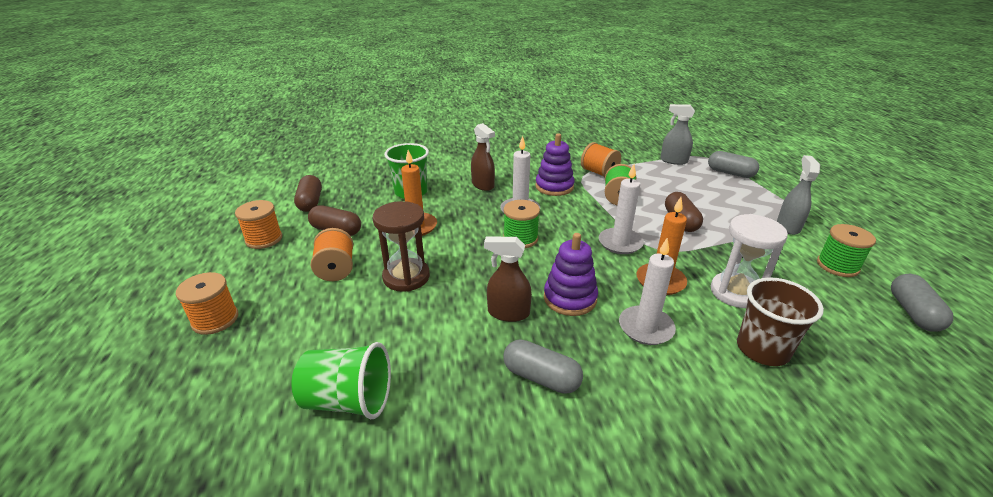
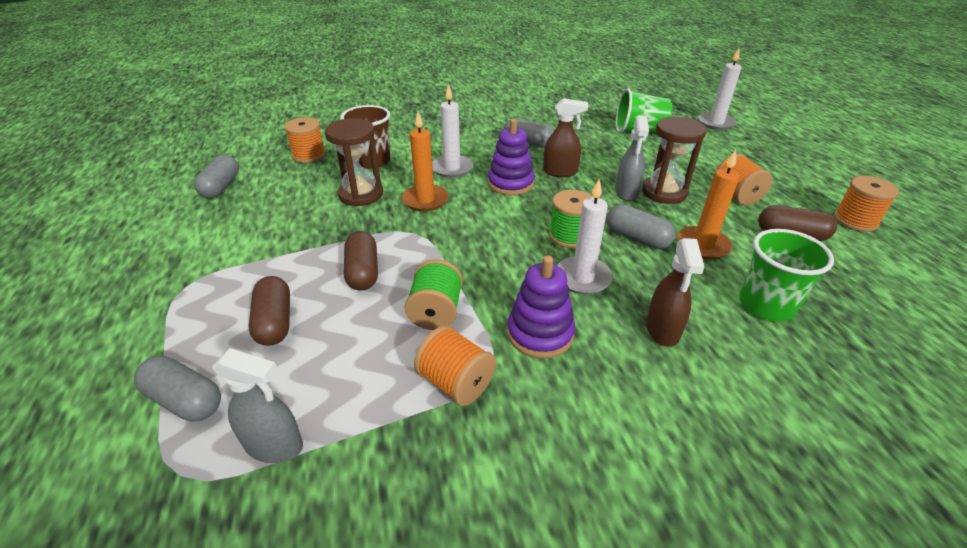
camera: 175 degrees right, 5 degrees up
(215, 319) = (780, 159): orange spool -> orange spool (309, 155)
(310, 202) = (886, 276): brown capsule -> brown capsule (275, 322)
(464, 234) = (637, 238): none -> grey capsule
(483, 185) = (662, 330): brown spray bottle -> brown spray bottle turned 135 degrees counterclockwise
(620, 243) = (453, 236): white candle -> white candle (715, 123)
(735, 292) = (361, 194): white hourglass -> brown hourglass
(788, 226) = (223, 271): grey spray bottle -> grey spray bottle (626, 192)
(837, 266) = (230, 223): green spool -> none

